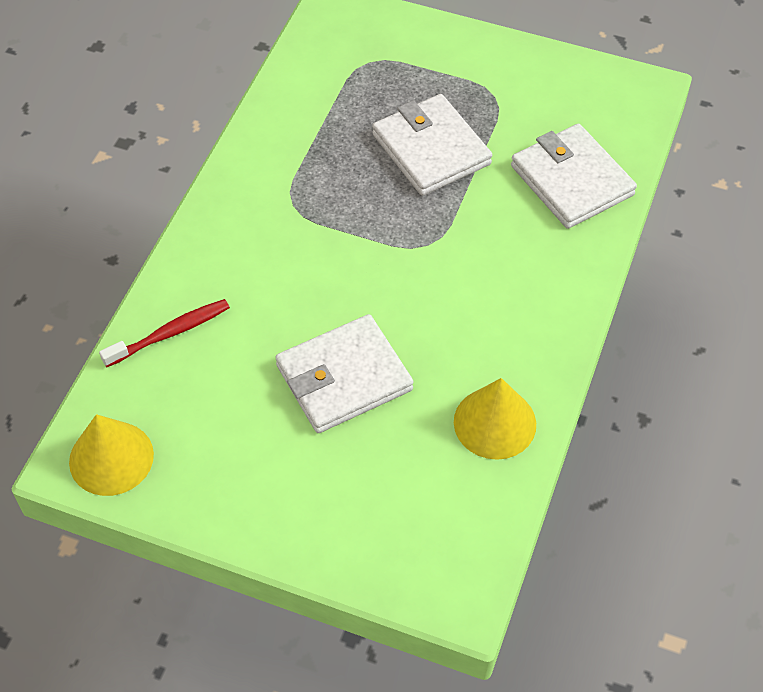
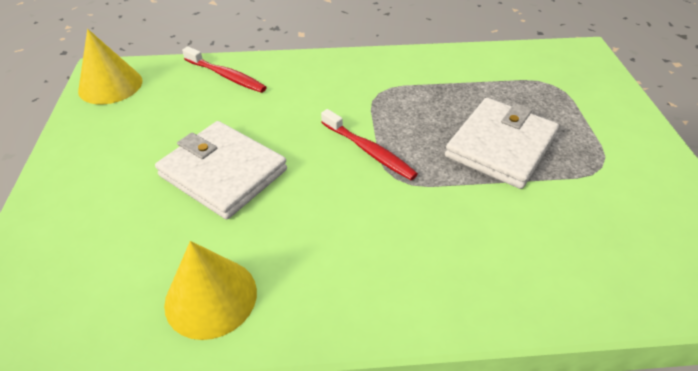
camera: 65 degrees right, 10 degrees down
(380, 249) = (369, 151): none -> red toothbrush
(571, 180) = (560, 259): white wallet -> none

